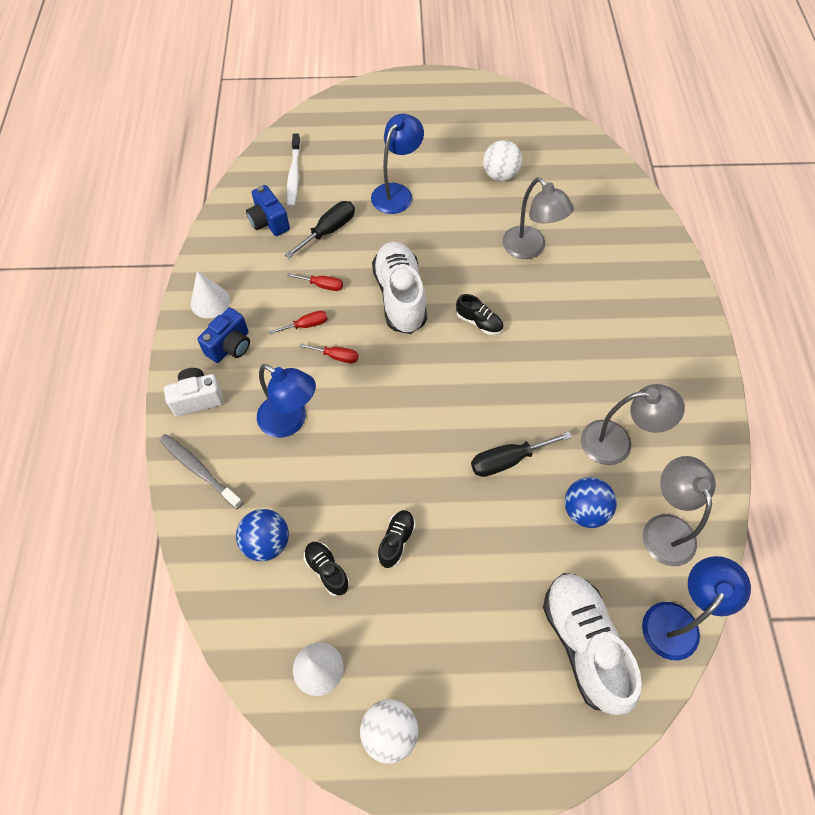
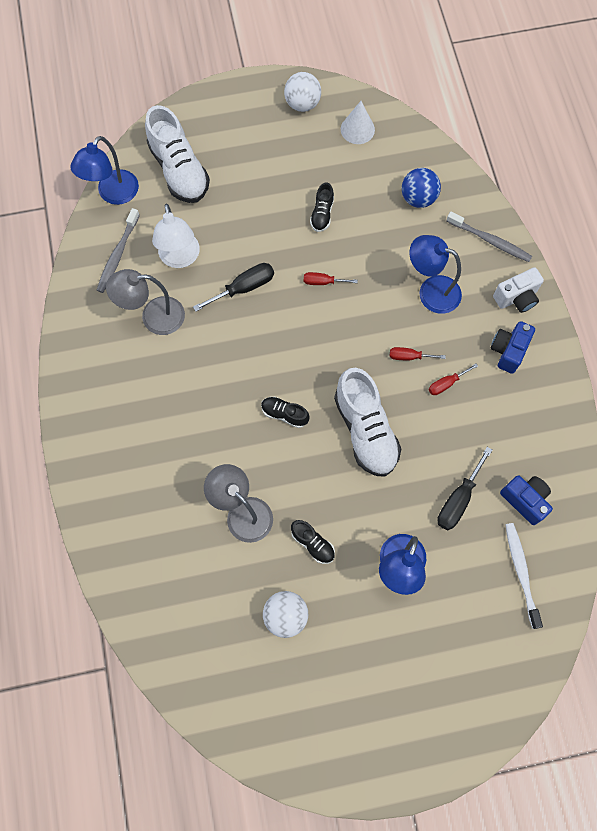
camera: 170 degrees right, 10 degrees up
(210, 302) = (546, 393): white cone -> none
(322, 285) = (444, 430): red screwdriver -> red screwdriver (323, 282)
(327, 570) = (368, 187): black shoe -> black shoe (313, 543)
(584, 510) = (180, 258): blue ball -> white lamp
(664, 528) = (118, 255): grey lamp -> grey toothbrush

